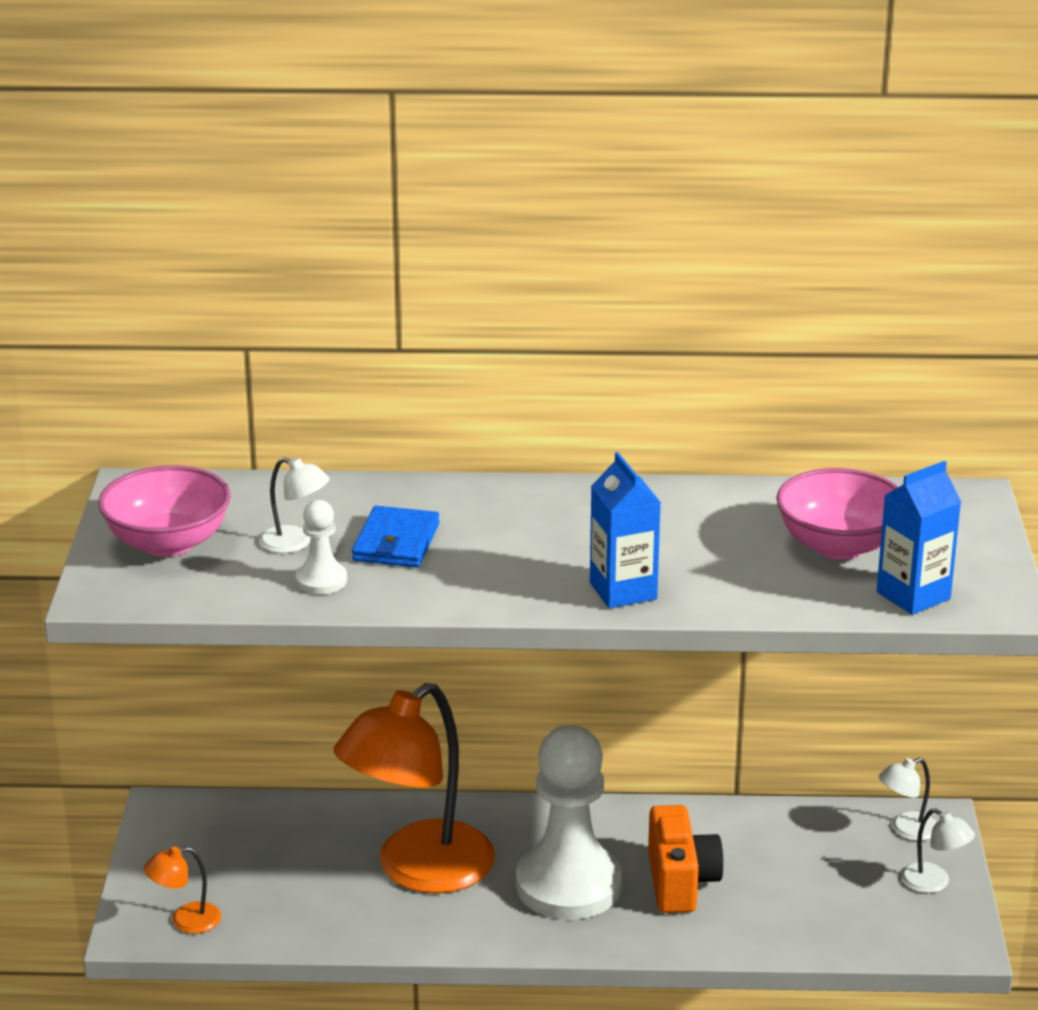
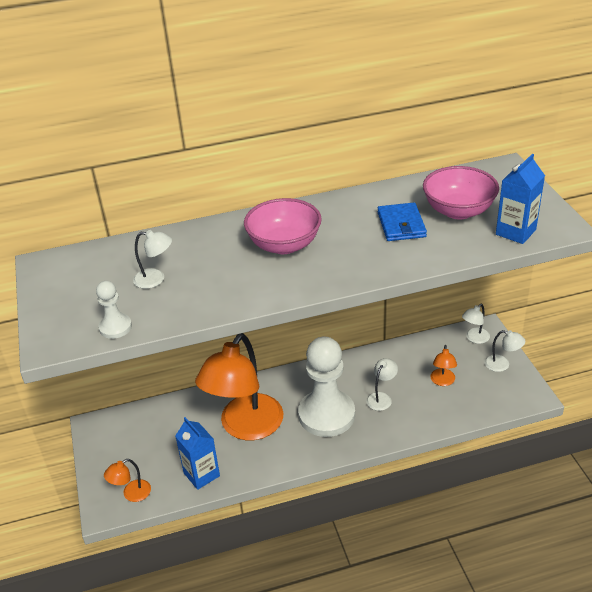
camera: 15 degrees left, 10 degrees up
(168, 543) = (78, 297): pink bowl -> pink bowl (284, 245)
(321, 580) = (183, 301): white pawn -> white pawn (115, 327)
(396, 542) = (215, 265): blue wallet -> blue wallet (401, 225)
(623, 591) = (360, 266): blue carton -> blue carton (201, 474)
(680, 882) = (381, 397): orange camera -> white lamp
(806, 883) = (442, 381): none -> orange lamp

